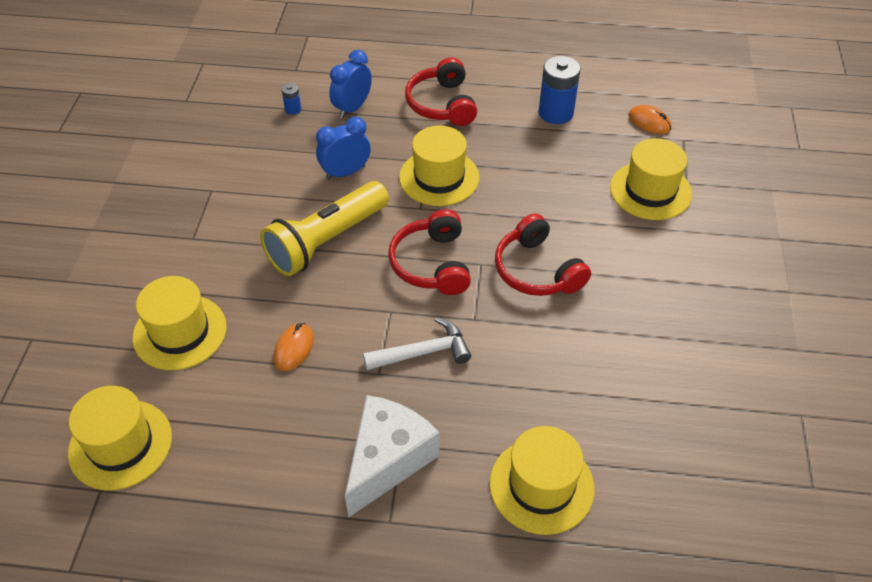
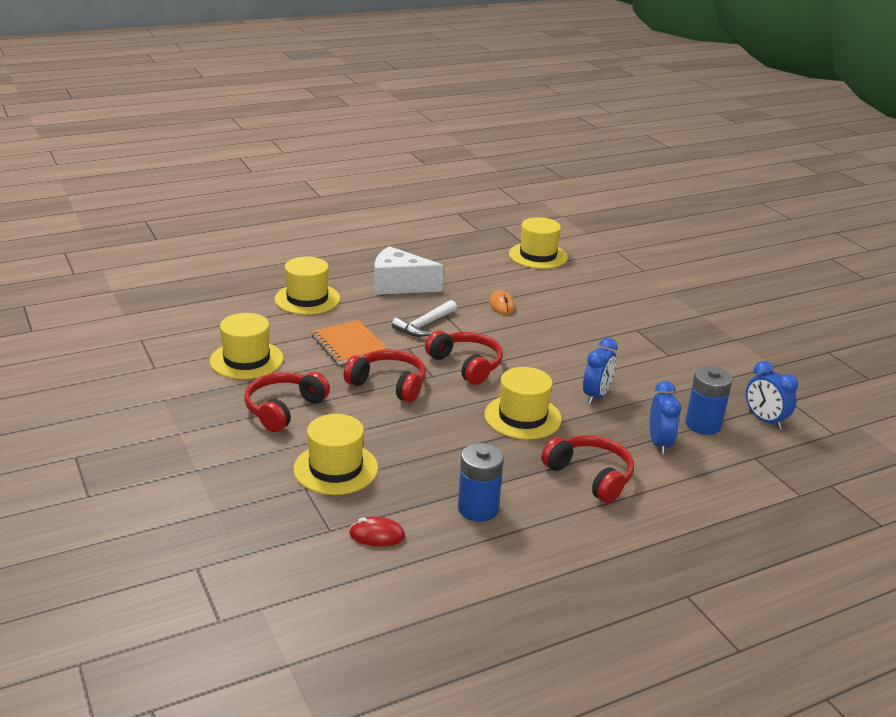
camera: 145 degrees right, 20 degrees down
(180, 332) = (573, 293): yellow hat -> yellow hat (246, 360)
(237, 93) = (764, 420): none -> blue clock
(293, 109) = (703, 424): blue battery -> blue battery, size x2.13
(326, 241) = (552, 354): yellow flashlight -> none
(387, 460) = (399, 285): white cheese -> white cheese turned 105 degrees clockwise
(541, 356) = (348, 344): none -> orange notebook
(649, 122) = (377, 535): orange mouse -> red mouse
(668, 281) = (284, 409): none -> red headphones

